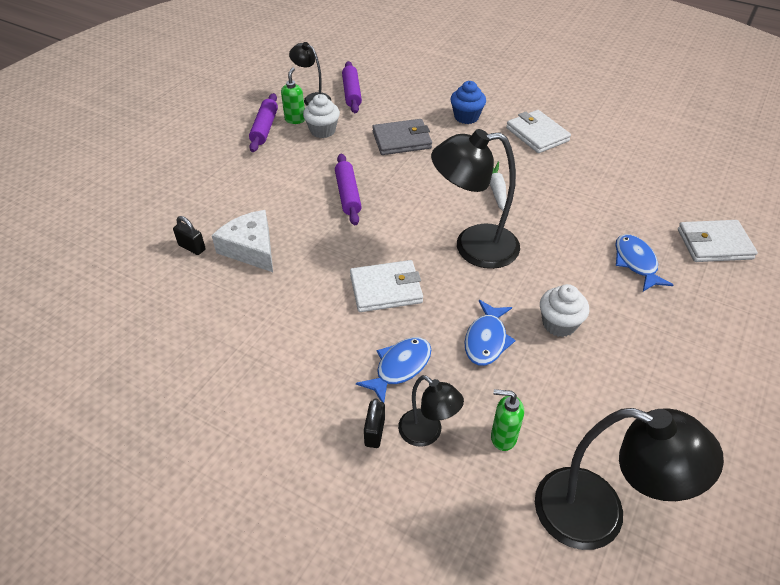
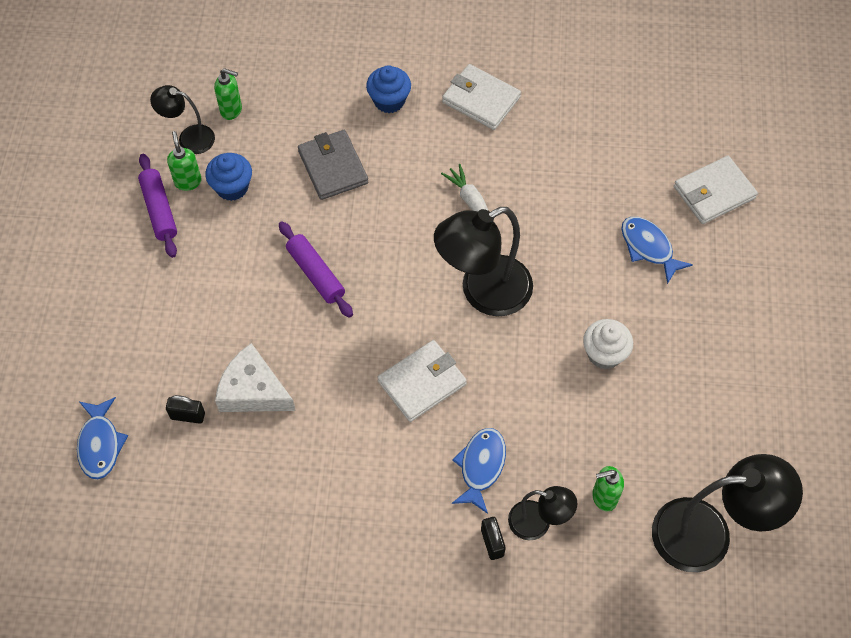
camera: 25 degrees left, 15 degrees up
(322, 131) = (232, 187): white cupcake -> blue cupcake
(351, 93) = (231, 110): purple rolling pin -> green soap dispenser
(401, 140) = (333, 167): grey wallet -> grey wallet turned 75 degrees counterclockwise
(486, 340) = (546, 401): blue fish -> blue fish (100, 444)

